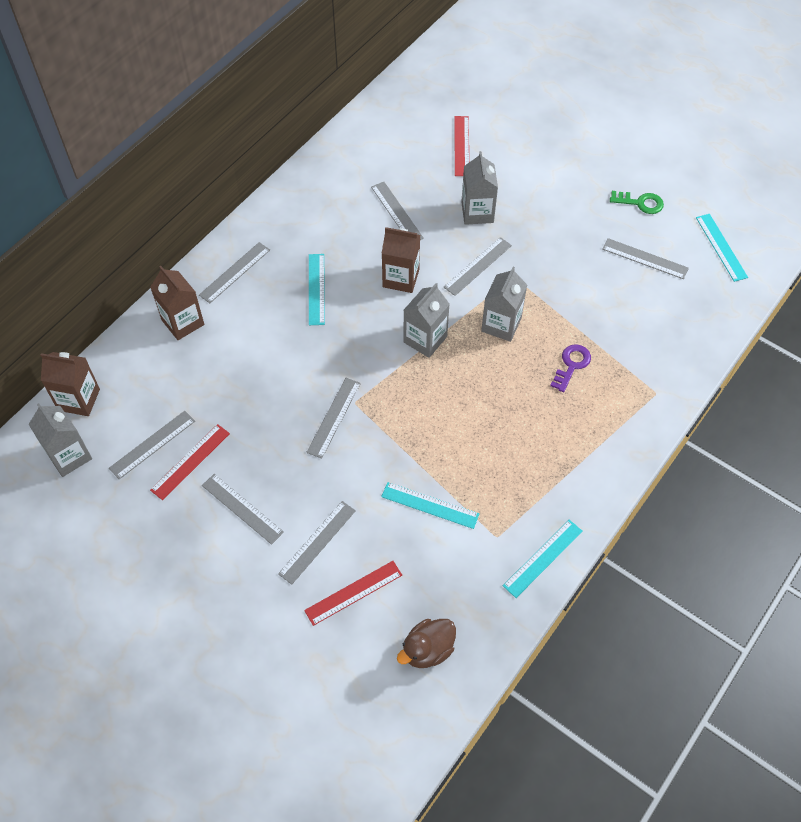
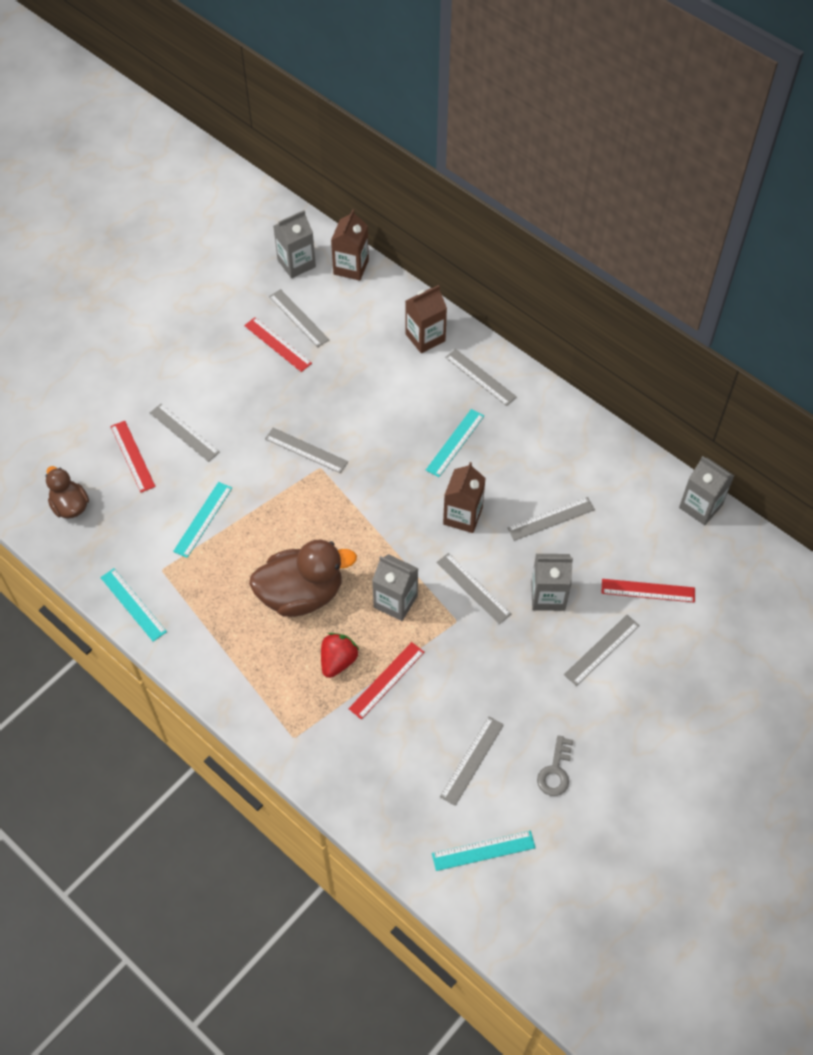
camera: 95 degrees right, 0 degrees up
(242, 508) = (226, 380): grey ruler -> grey ruler (601, 650)
(316, 289) = (455, 442): turquoise ruler -> turquoise ruler turned 60 degrees counterclockwise
(425, 339) = (384, 531): grey carton -> grey carton (700, 506)
(505, 403) = (301, 594): none -> brown duck
(571, 365) = (338, 661): purple key -> red strawberry
(583, 325) = (386, 680): none -> red ruler
(640, 203) = (555, 771): green key -> grey key

